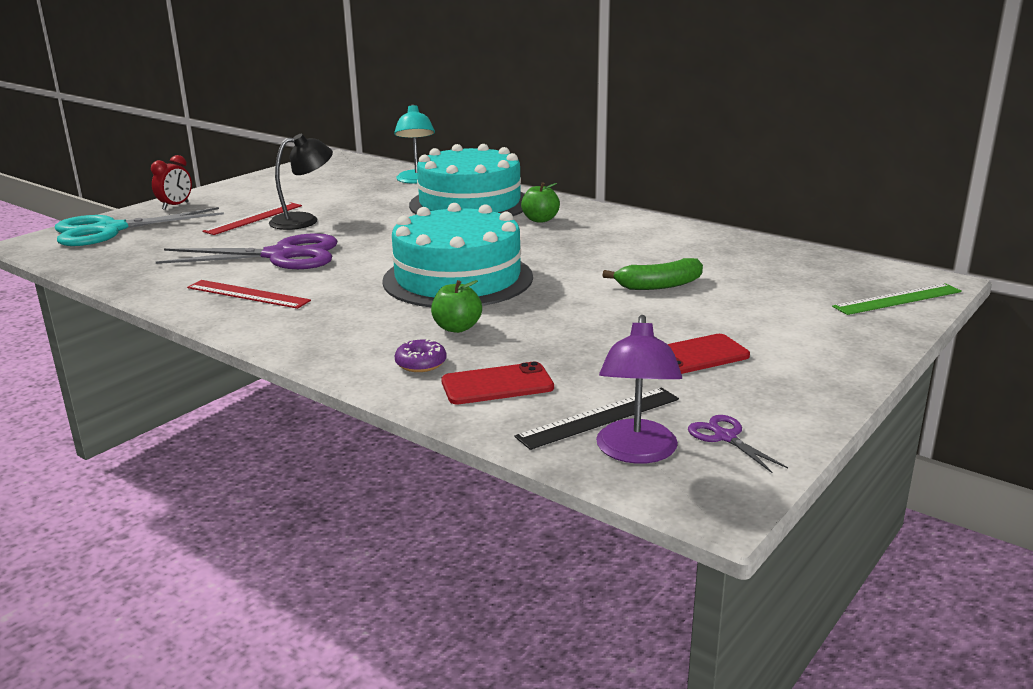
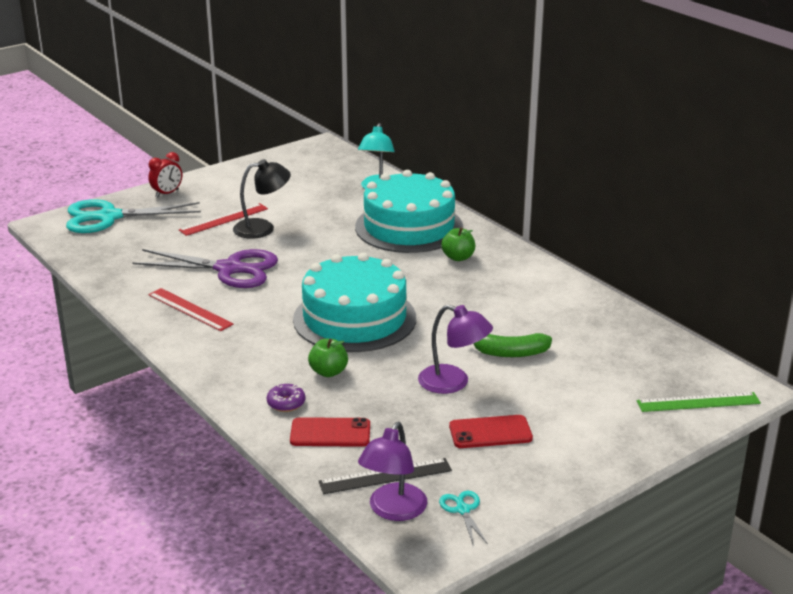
camera: 15 degrees right, 5 degrees up
(615, 318) = (453, 383): none -> purple lamp
(725, 437) = (463, 510): purple scissors -> turquoise scissors

